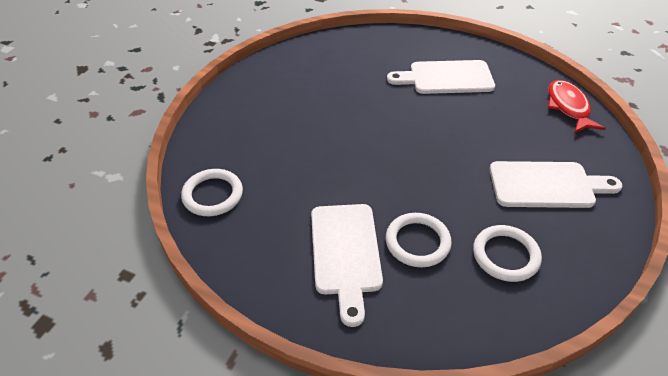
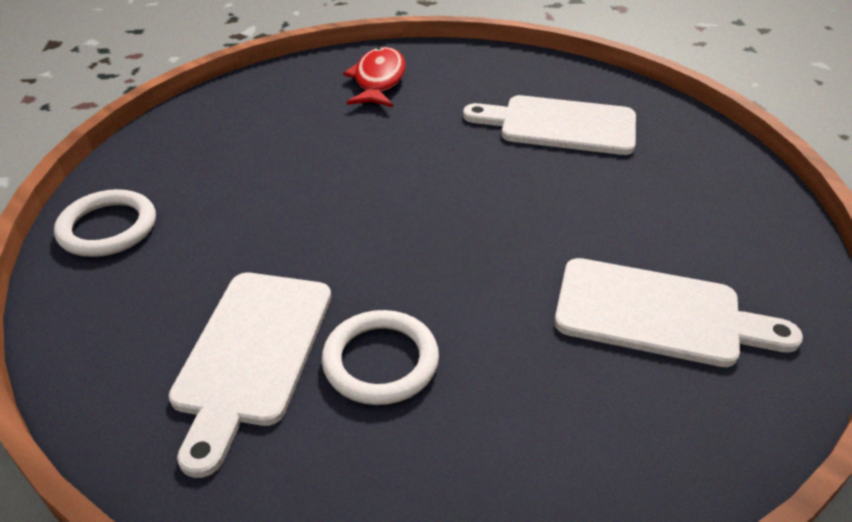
camera: 15 degrees right, 5 degrees down
(505, 255) = (525, 417): white ring -> none
(568, 107) = (753, 198): red fish -> red fish (378, 80)

